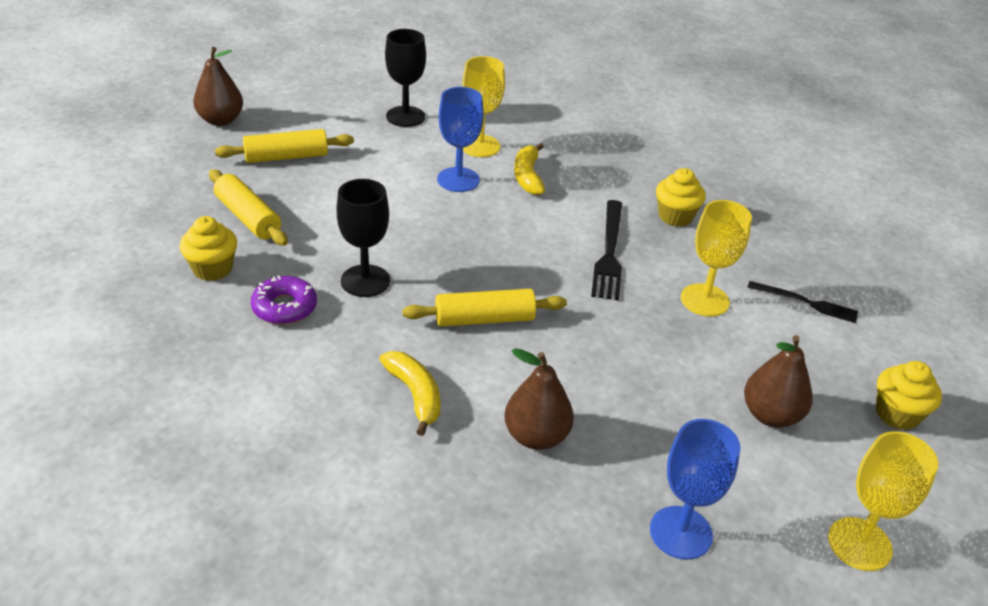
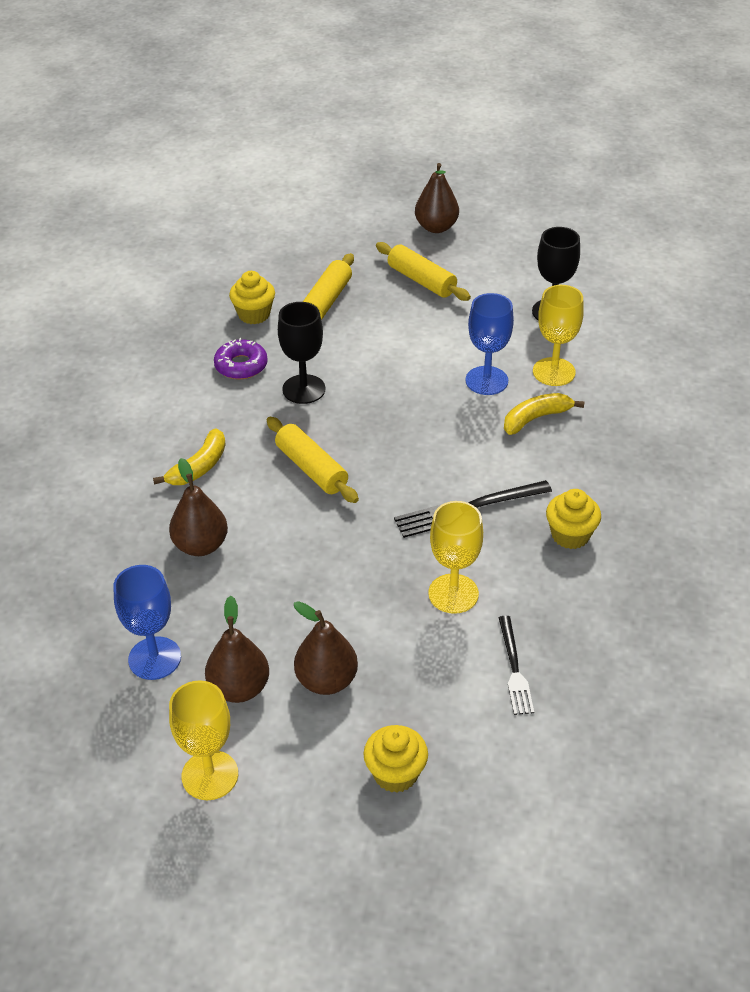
camera: 65 degrees right, 5 degrees up
(753, 480) = (239, 688): none -> brown pear

